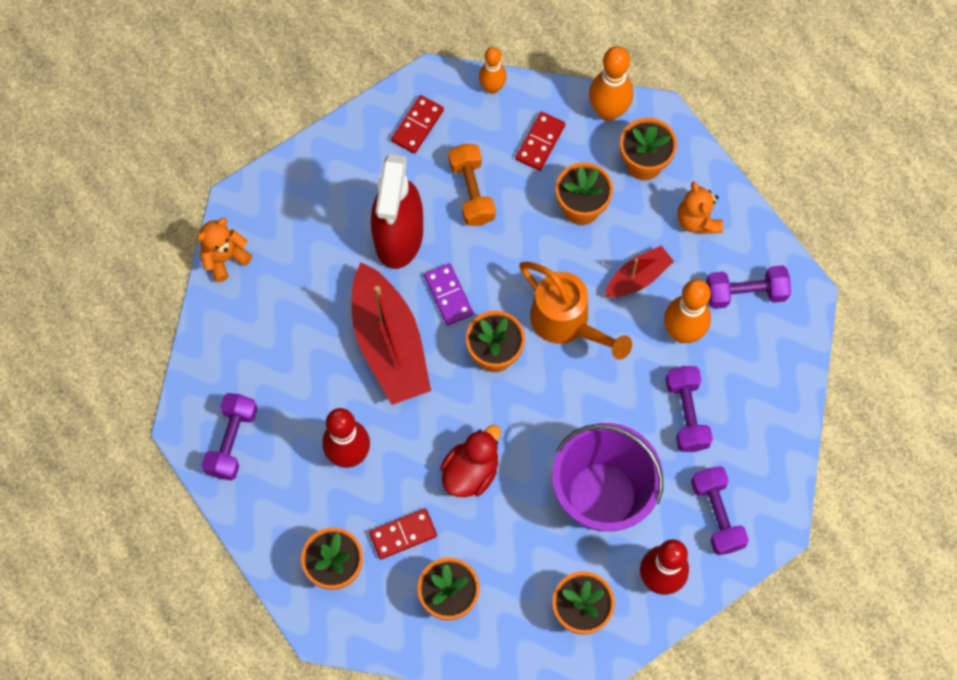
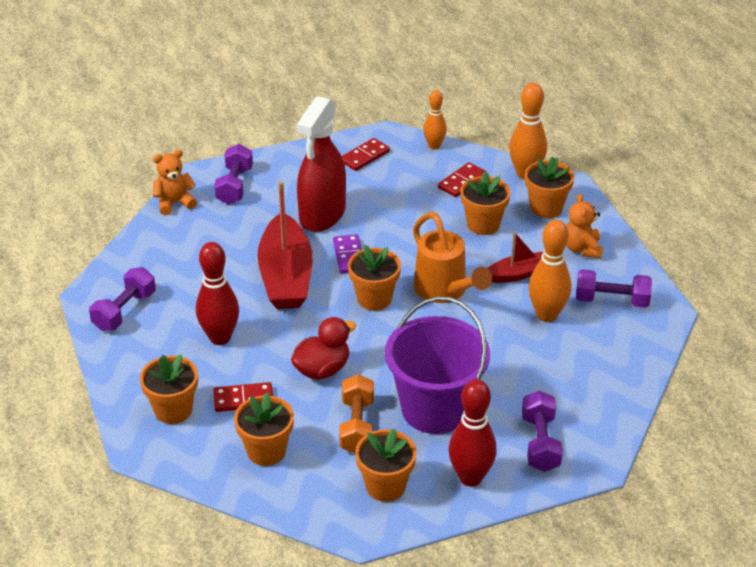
camera: 15 degrees right, 30 degrees down
(471, 192) = (394, 200): orange dumbbell -> orange dumbbell (357, 426)
(686, 414) = (533, 368): purple dumbbell -> purple dumbbell (234, 186)

